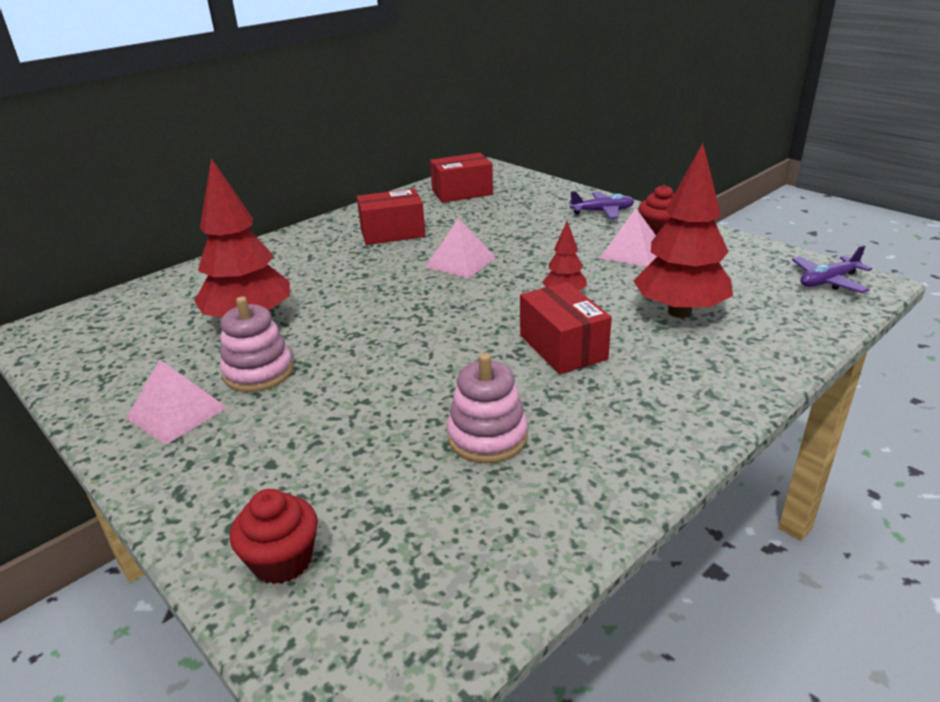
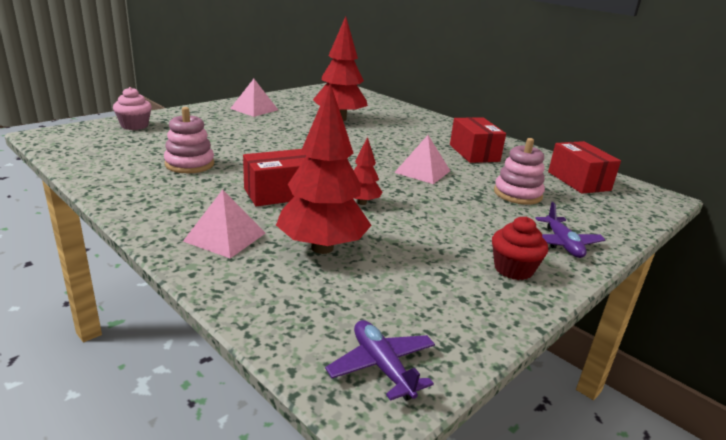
camera: 85 degrees right, 5 degrees down
(258, 372) = (283, 121): pink stacking toy -> pink stacking toy (517, 194)
(282, 560) = (134, 125): red cupcake -> pink cupcake
(631, 252) = (454, 244): pink pyramid -> pink pyramid (225, 237)

